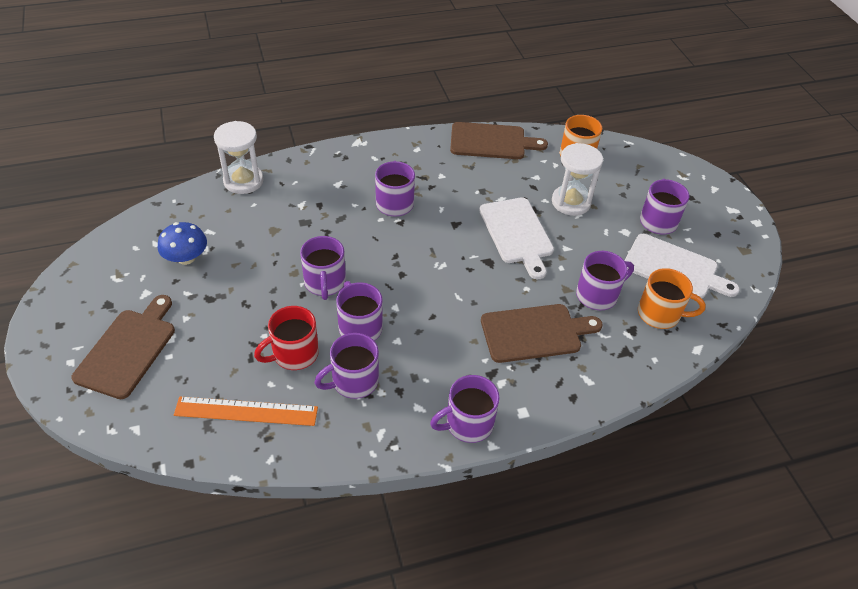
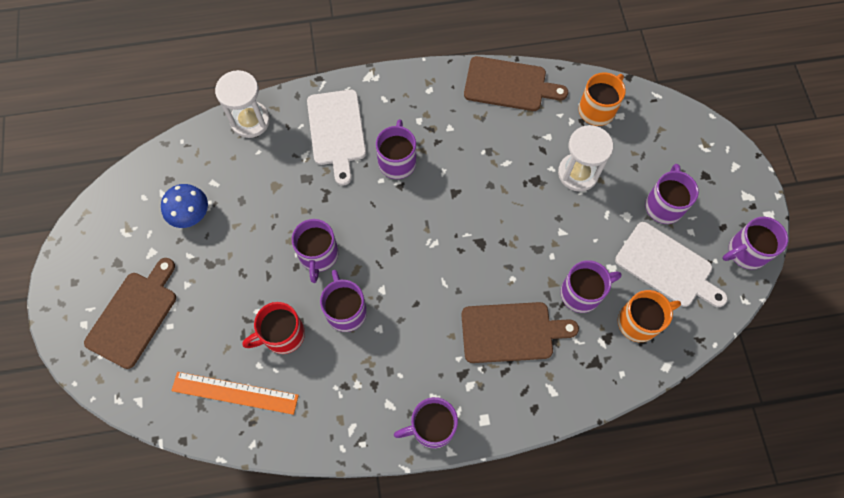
camera: 10 degrees right, 20 degrees up
(353, 381) = (333, 370): purple mug -> purple mug (746, 252)
(517, 233) = (515, 210): white cutting board -> white cutting board (337, 131)
(660, 314) = (639, 322): orange mug -> orange mug turned 45 degrees counterclockwise

